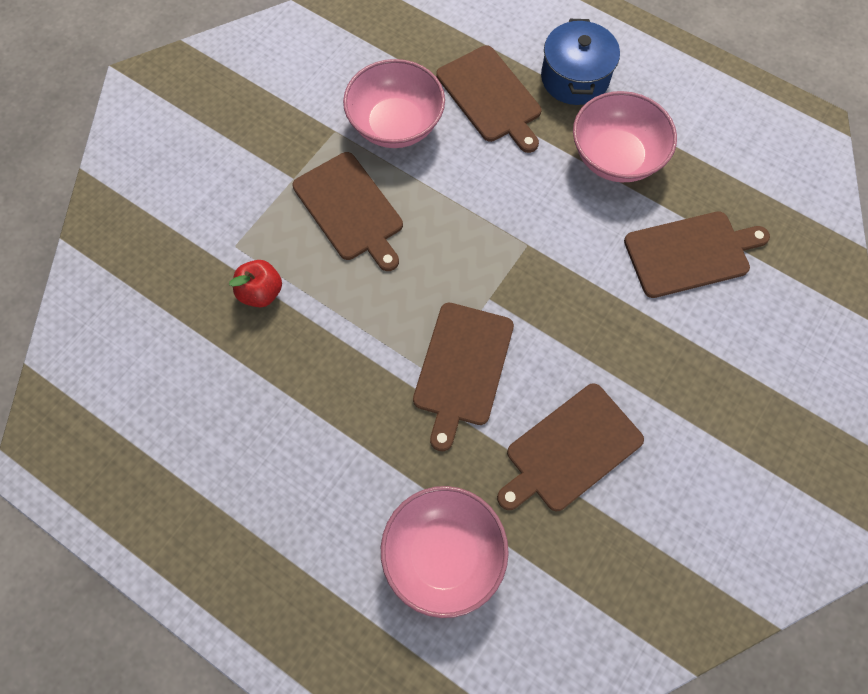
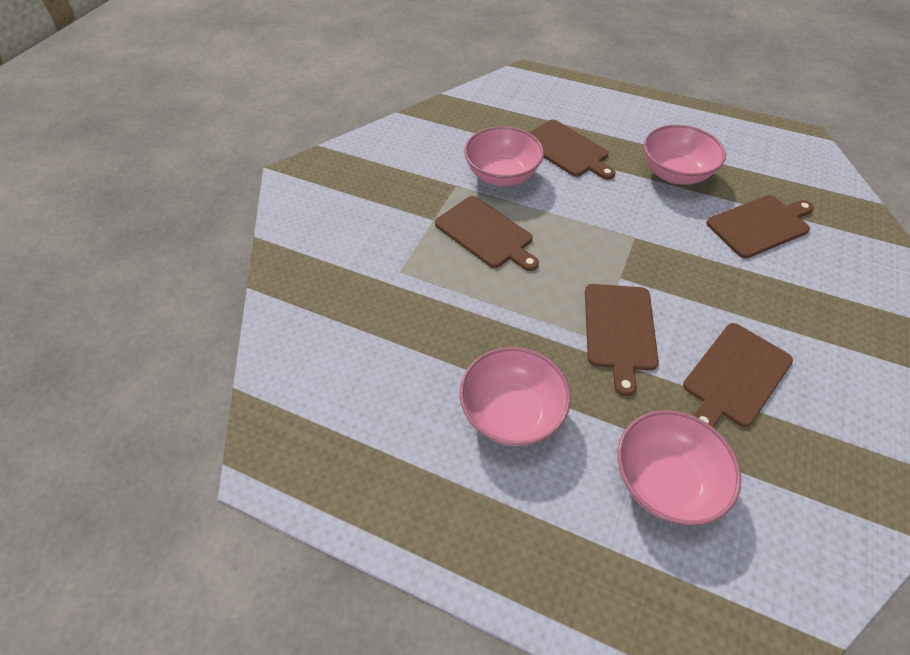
camera: 10 degrees left, 15 degrees down
(261, 292) = (432, 301): red apple -> none
(308, 447) = (511, 412): none -> pink bowl
(574, 78) = (623, 131): blue pot -> none

